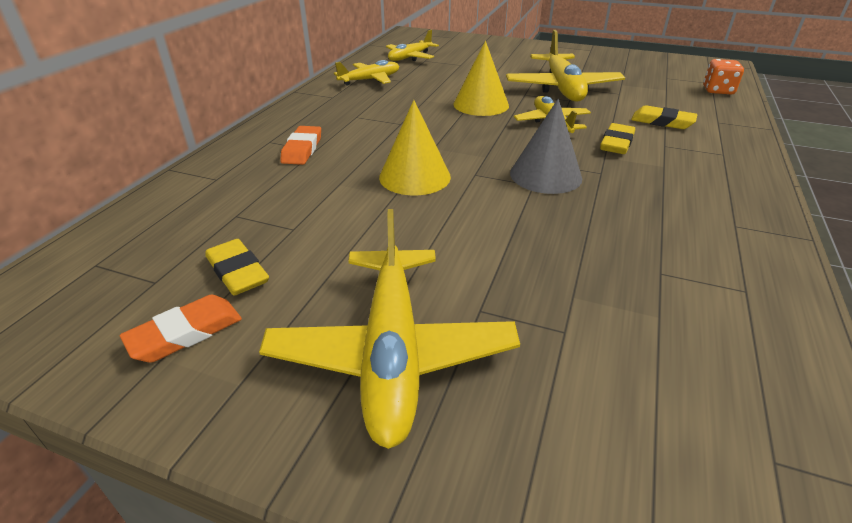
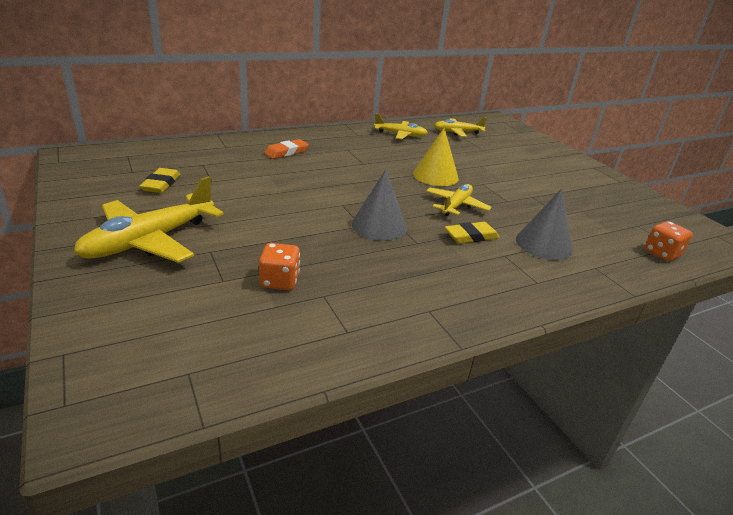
camera: 40 degrees right, 5 degrees down
(185, 333) = (108, 192): orange eraser -> none
(414, 177) = (309, 189): yellow cone -> none
(562, 88) = (520, 192): yellow plane -> none
(605, 288) = (279, 281): none -> orange dice
(662, 122) = (543, 244): yellow eraser -> grey cone

